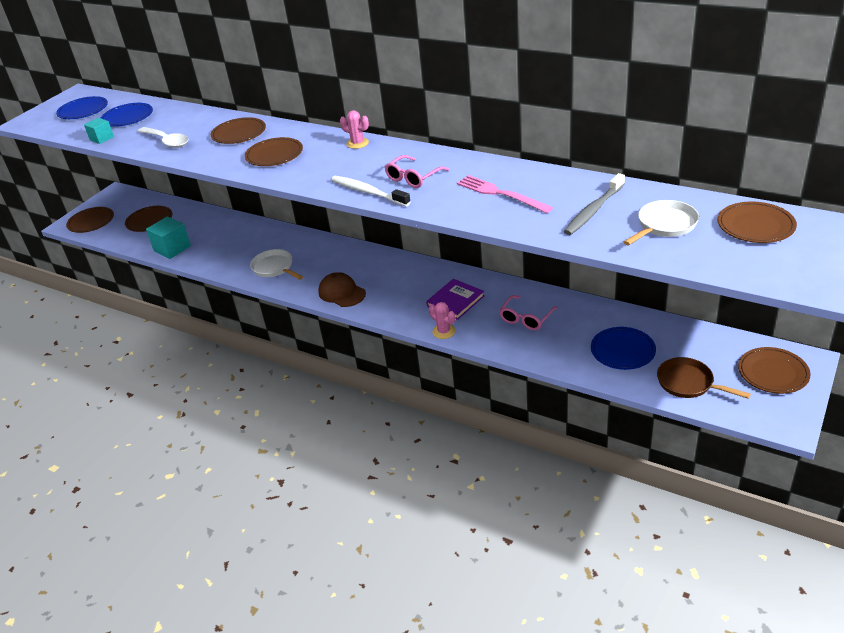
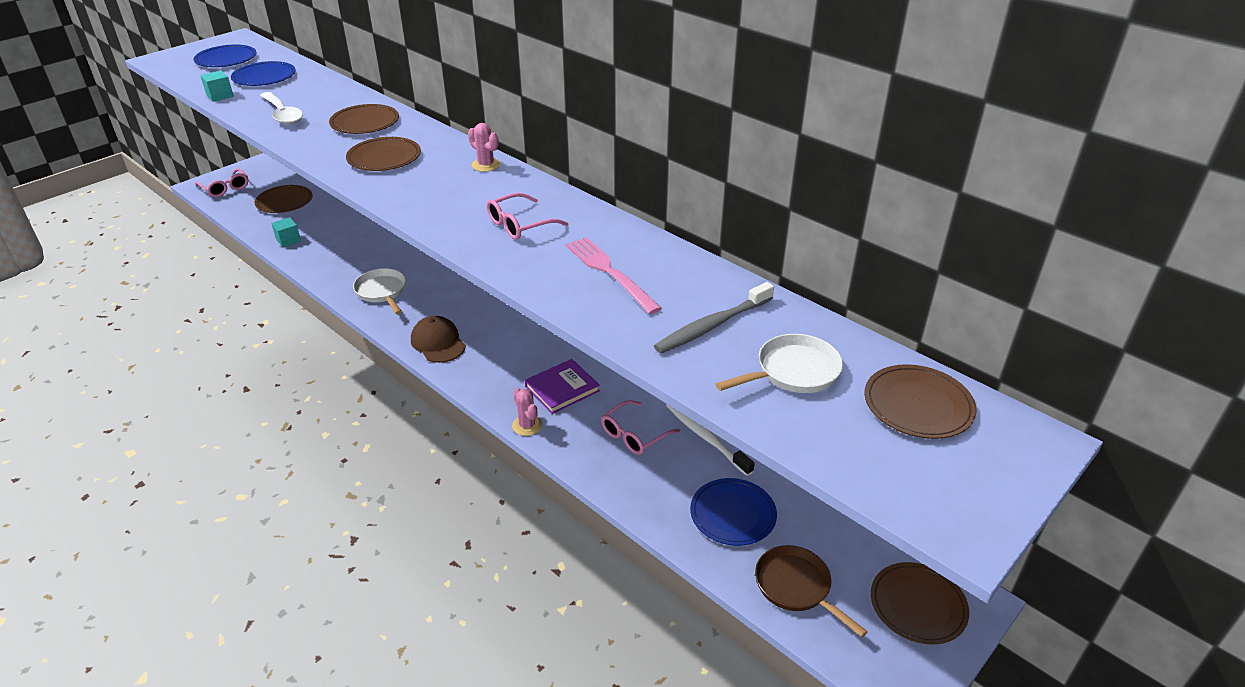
camera: 10 degrees right, 0 degrees up
(91, 222) = (225, 188): brown plate -> pink glasses
(172, 248) = (288, 240): turquoise cube -> turquoise cube, size x0.60
(368, 192) = (455, 231): white toothbrush -> white toothbrush (706, 437)

